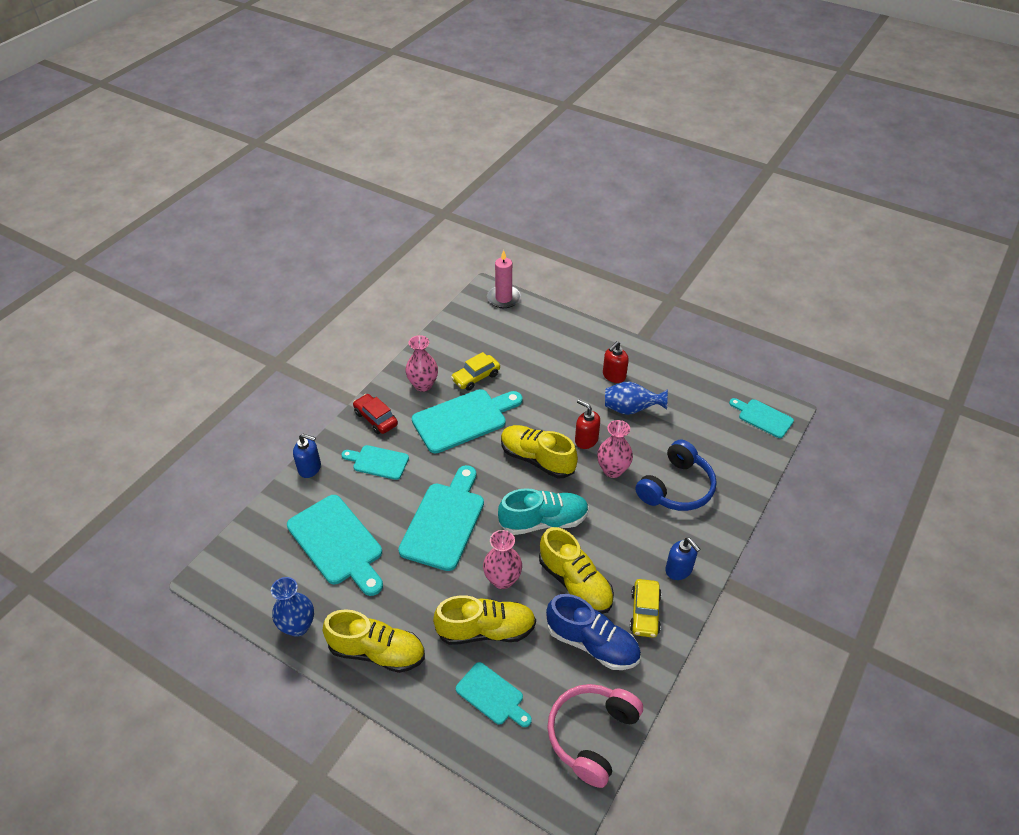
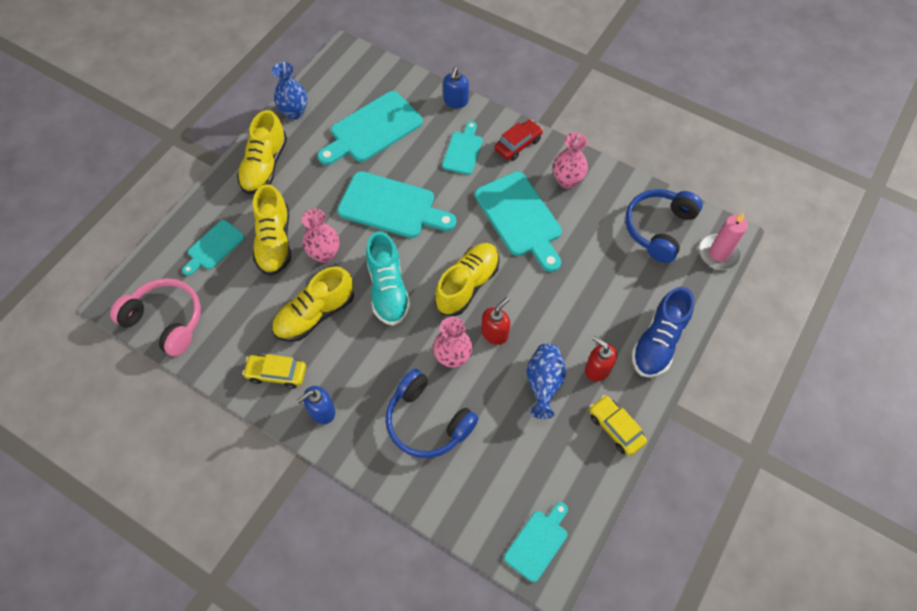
camera: 90 degrees right, 15 degrees up
(476, 377) = (582, 227): yellow car -> yellow car (615, 428)
(478, 330) = (658, 228): none -> blue headphones
(592, 643) = (250, 325): blue shoe -> blue shoe (658, 342)

